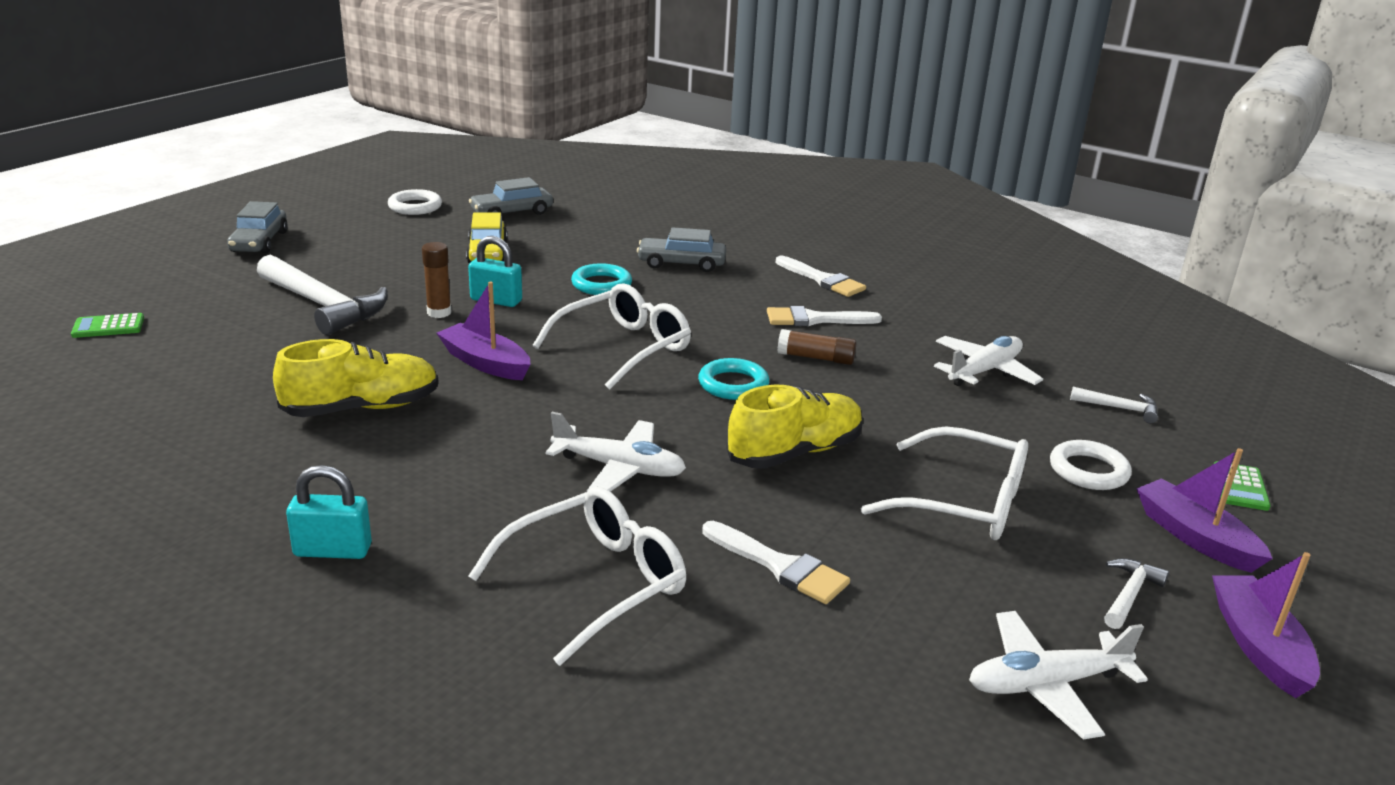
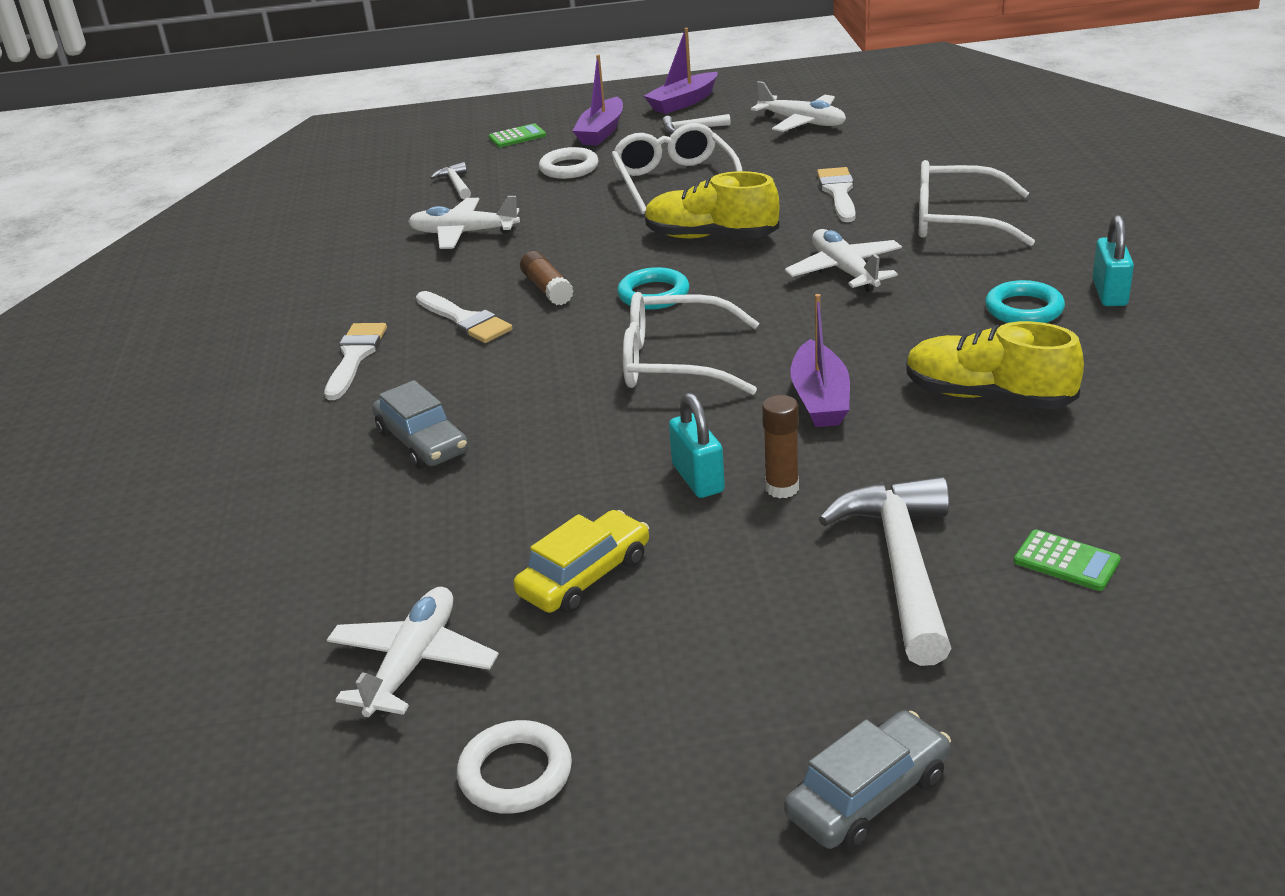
camera: 125 degrees left, 5 degrees up
(108, 327) = (1216, 658): green calculator -> green calculator (1066, 561)
(333, 550) = (1109, 293): turquoise padlock -> turquoise padlock turned 45 degrees clockwise
(512, 212) = (413, 663): grey car -> white plane
(601, 284) = (556, 450): turquoise ring -> turquoise ring (1024, 309)

